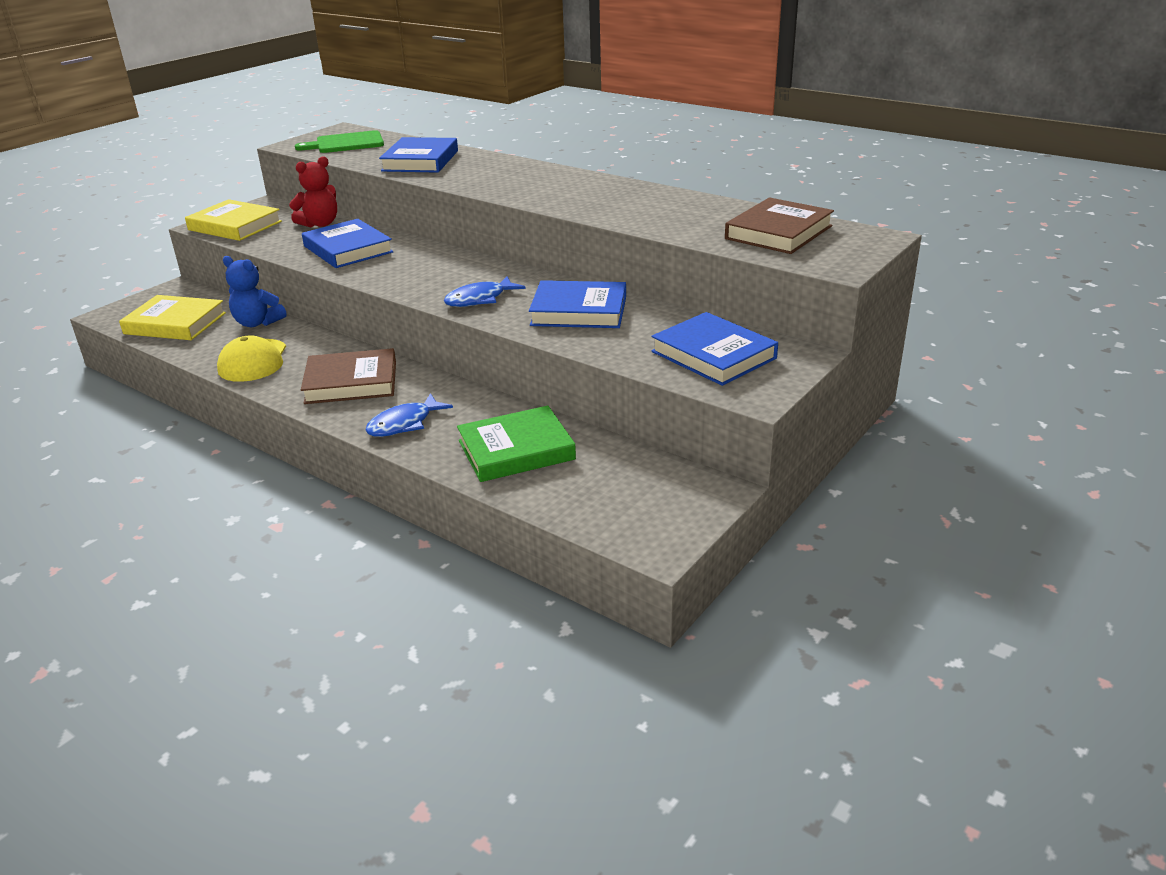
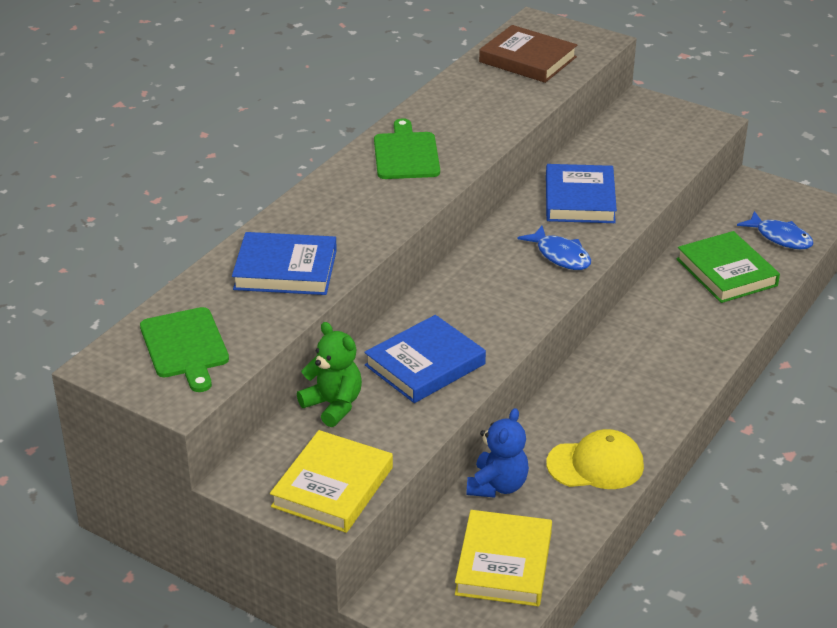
camera: 95 degrees left, 5 degrees up
(320, 224) = (333, 405): red teddy bear -> green teddy bear
(351, 382) = (631, 382): brown book -> none
(404, 424) = (701, 337): blue fish -> blue fish (780, 237)
(581, 189) = (406, 154): none -> green cutting board
(713, 355) = (652, 137): blue book -> none

